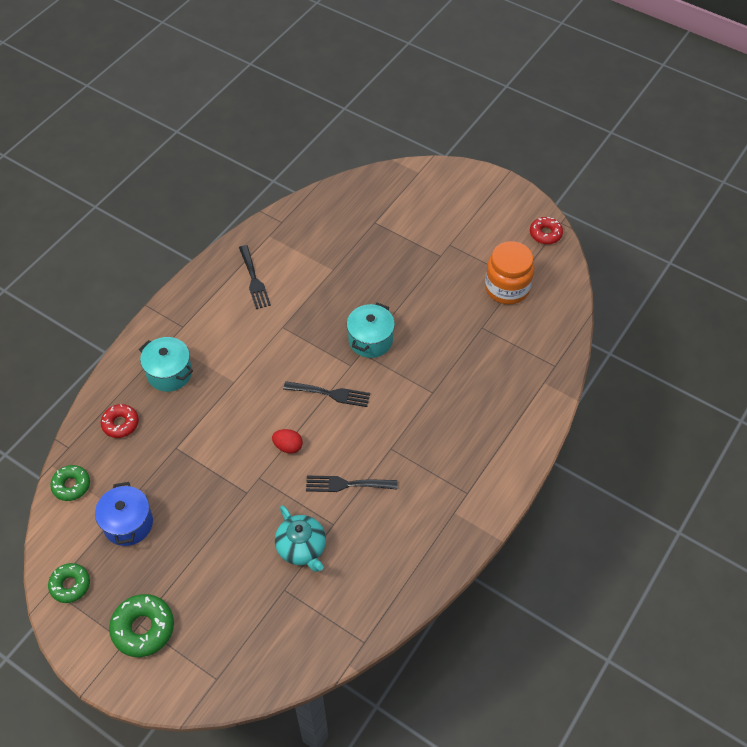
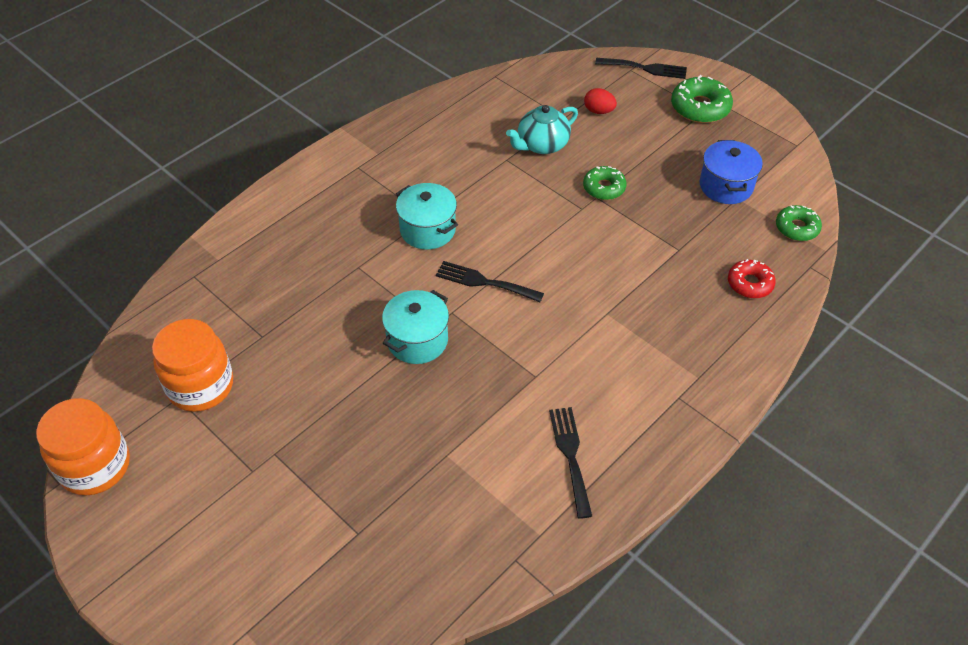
camera: 170 degrees left, 5 degrees down
(70, 585) = (778, 145): green donut -> green donut (604, 188)
(169, 373) = (692, 335): turquoise pot -> turquoise pot (427, 230)
(288, 446) = (545, 233): red egg -> red egg (599, 111)
(302, 548) = (542, 145): turquoise teapot -> turquoise teapot turned 105 degrees counterclockwise
(346, 484) = (485, 190): black fork -> black fork (645, 68)
(545, 234) = (95, 466): red donut -> orange jar

